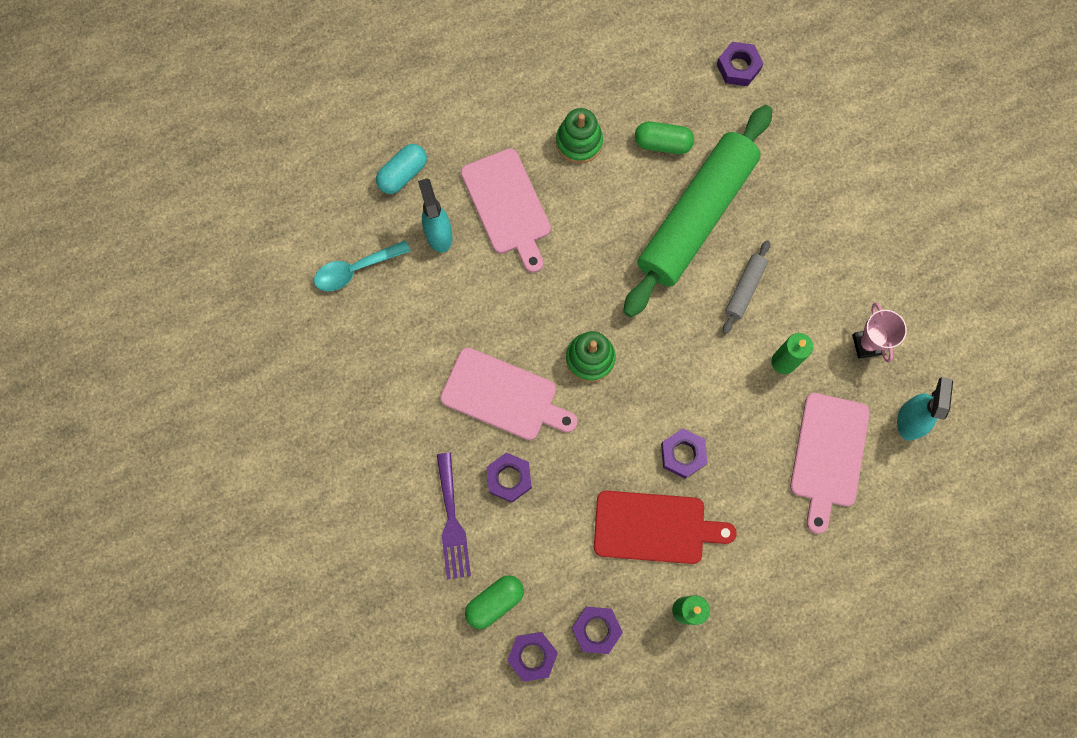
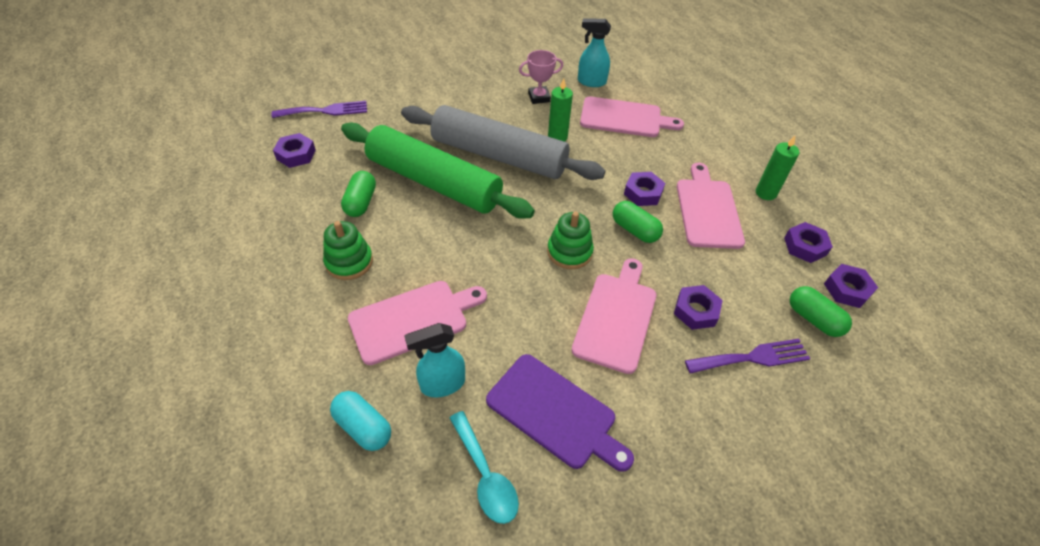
camera: 95 degrees left, 25 degrees down
(405, 328) = (555, 413): none -> purple cutting board
(622, 434) = (635, 230): none -> green capsule
(655, 527) = (708, 210): red cutting board -> pink cutting board
(744, 289) = (499, 156): grey rolling pin -> grey rolling pin, size x2.49
(821, 86) = (325, 111): none -> purple fork

